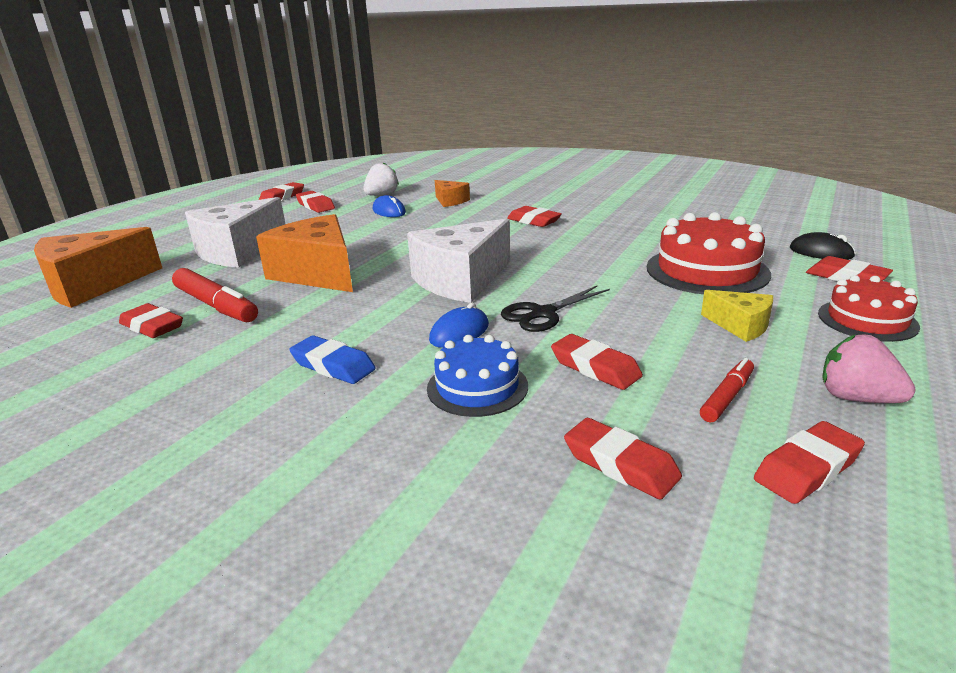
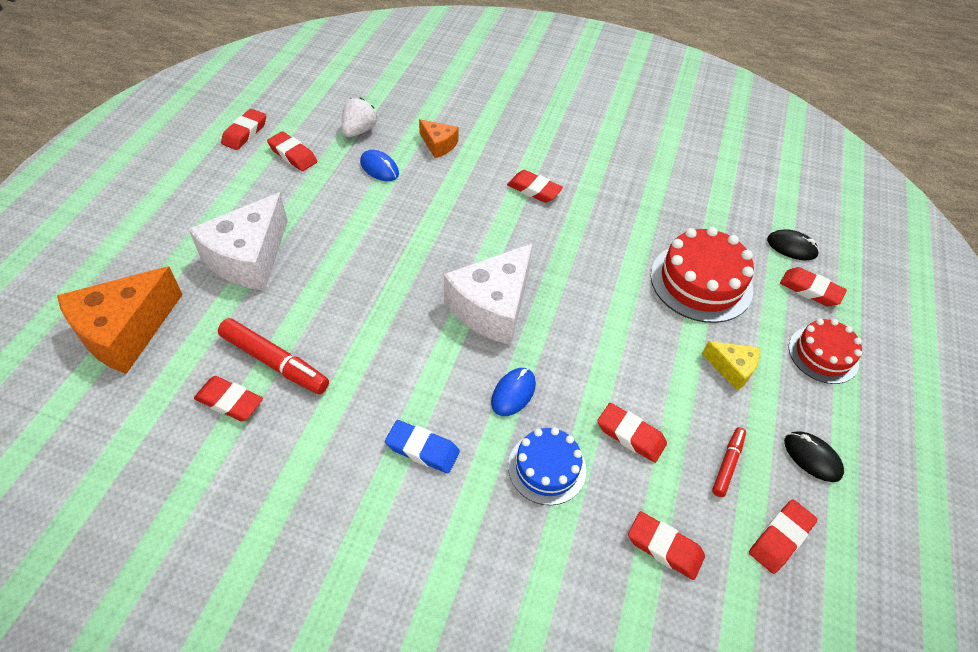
camera: 15 degrees left, 25 degrees up
(318, 273) = (351, 299): orange cheese -> none
(543, 314) = (576, 359): black scissors -> none
(856, 398) = (812, 457): pink strawberry -> black mouse

